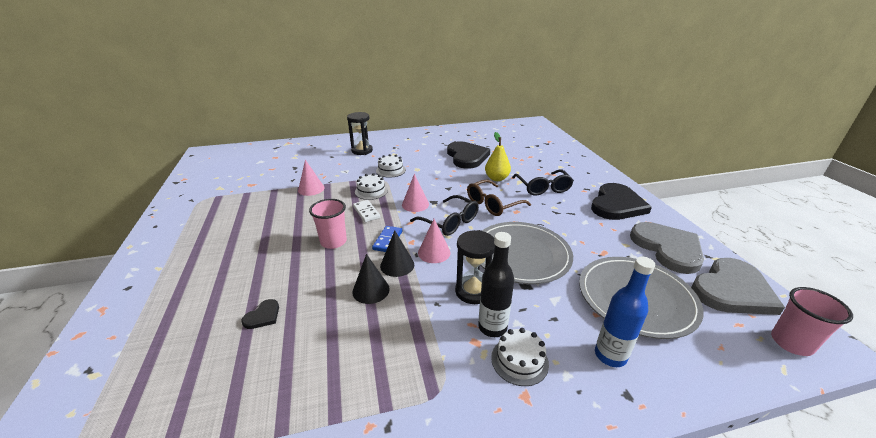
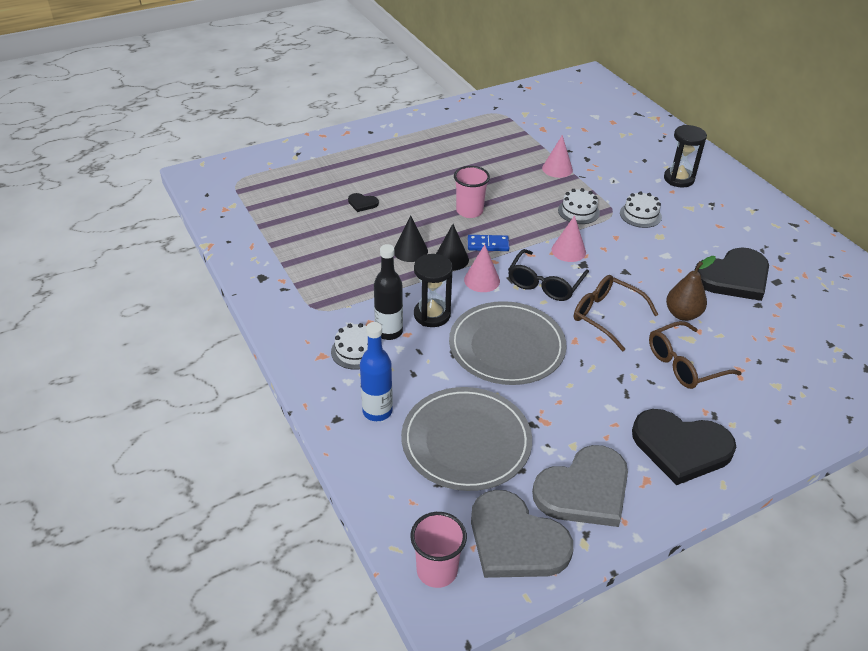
camera: 75 degrees right, 10 degrees up
(366, 212) = (532, 219): white domino -> none
(496, 178) = (682, 314): yellow pear -> brown pear
(543, 188) = (684, 364): black glasses -> brown glasses

